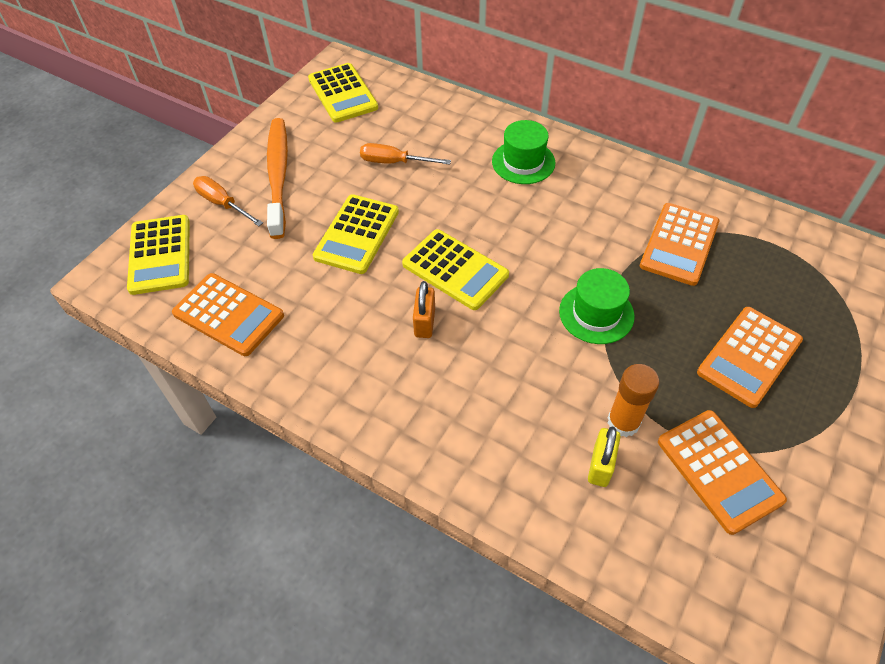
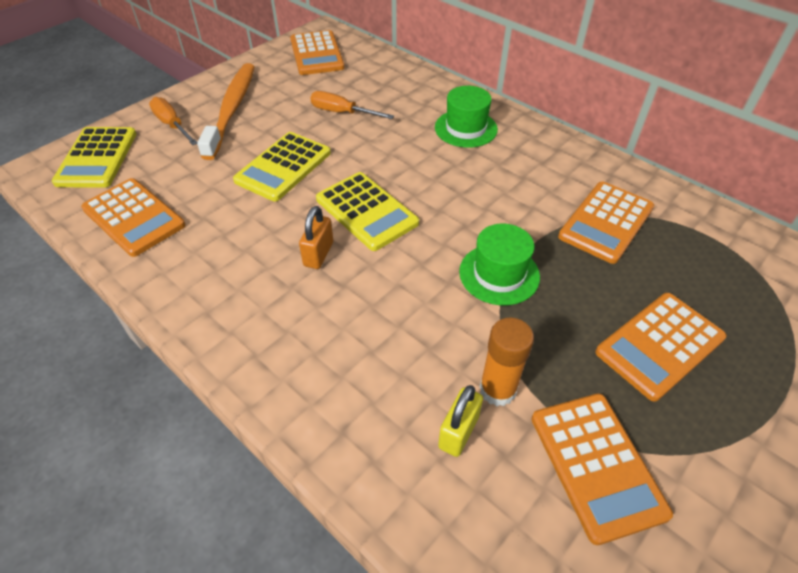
camera: 10 degrees right, 5 degrees down
(343, 93) = (317, 54): yellow calculator -> orange calculator

